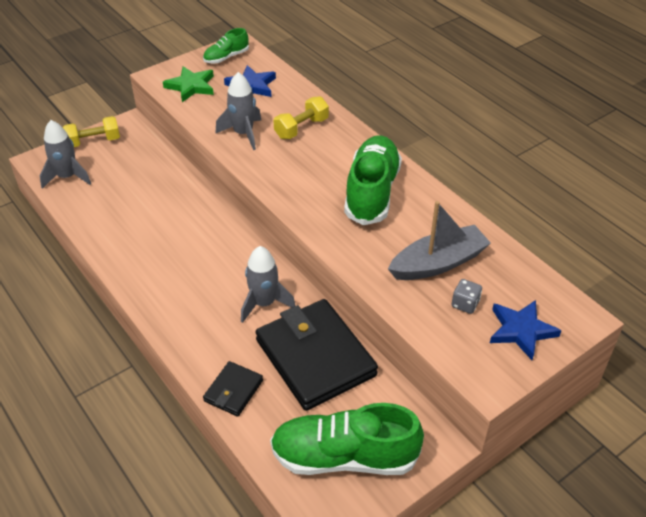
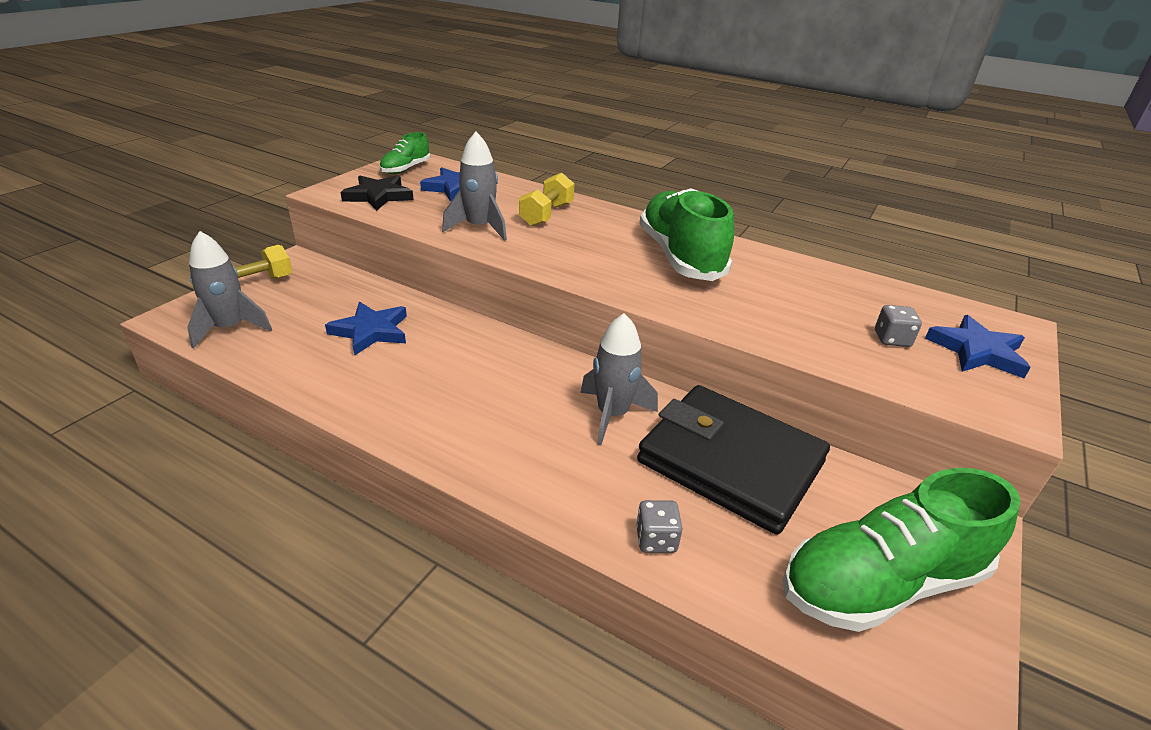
camera: 25 degrees left, 10 degrees down
(149, 199) = (371, 331): none -> blue star
(191, 86) = (378, 196): green star -> black star
(233, 391) = (656, 539): black wallet -> grey dice
(438, 263) = (820, 306): grey boat -> none

